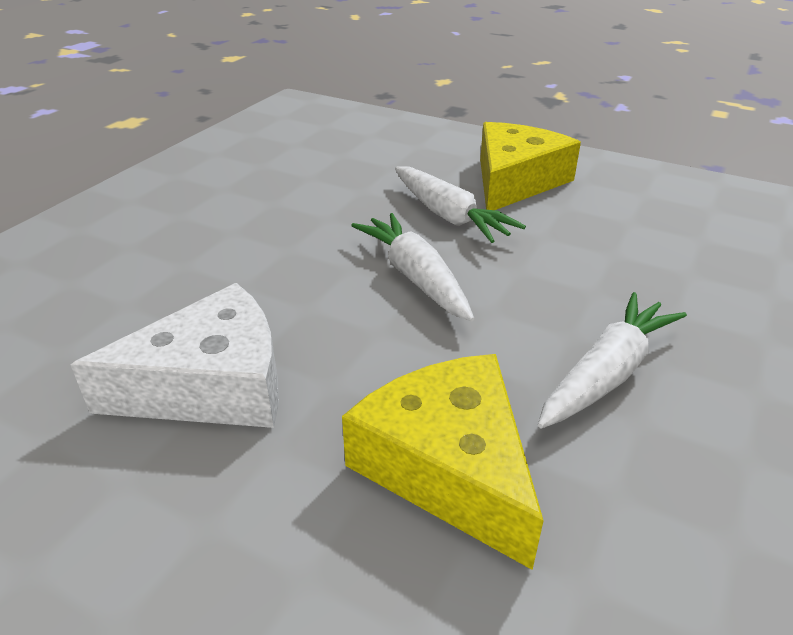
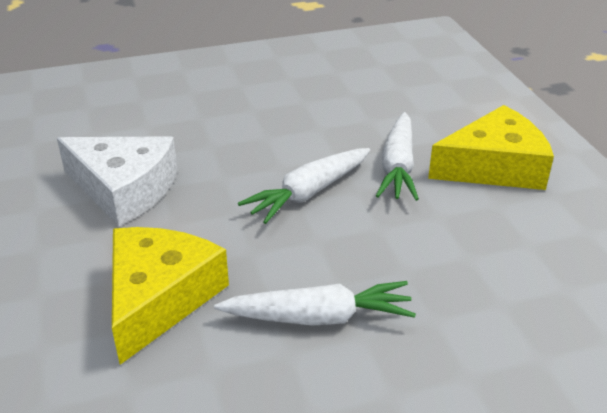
camera: 45 degrees right, 0 degrees up
(415, 276) = (308, 193): white carrot -> white carrot turned 150 degrees counterclockwise

